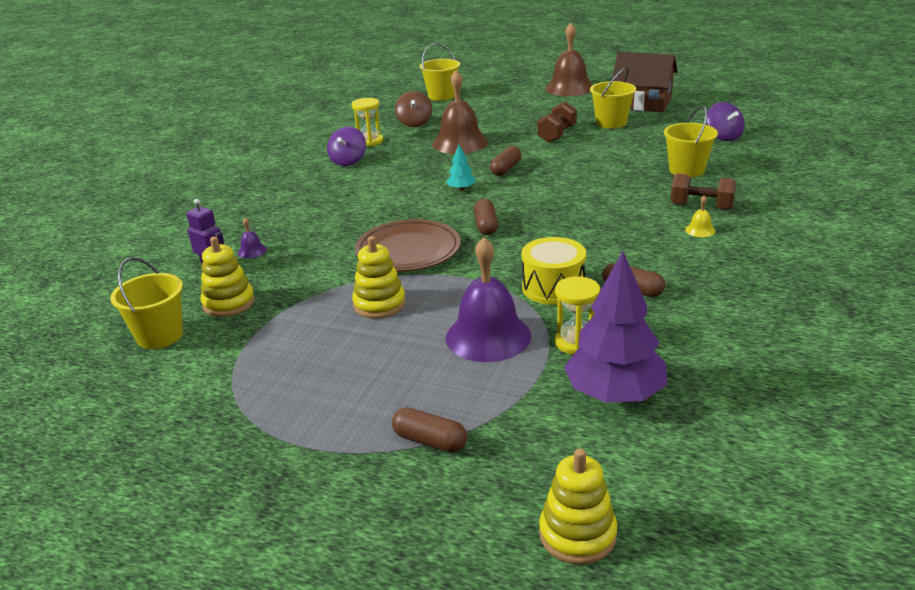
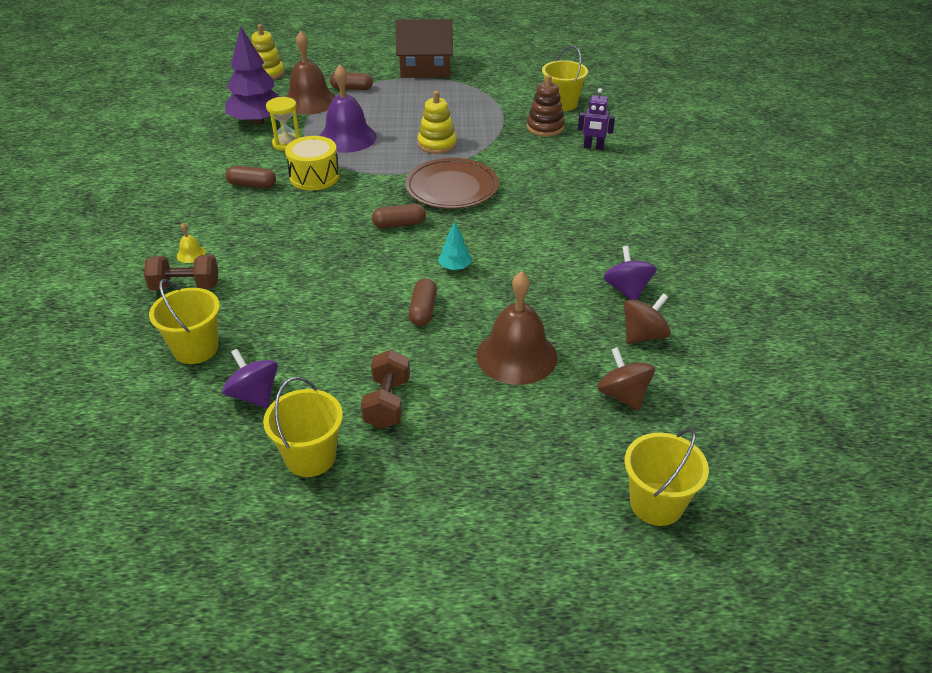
camera: 155 degrees right, 10 degrees up
(229, 303) = (545, 127): yellow stacking toy -> brown stacking toy
(252, 251) = (583, 165): purple bell -> none
(369, 141) = (643, 335): yellow hourglass -> brown spinning top
(486, 226) = (399, 224): brown capsule -> brown capsule turned 75 degrees counterclockwise
(569, 88) = (424, 598): brown bell -> brown bell (309, 101)
(642, 103) = (262, 549): brown house -> brown house (425, 68)
(723, 137) = (131, 445): purple spinning top -> purple spinning top (254, 395)

